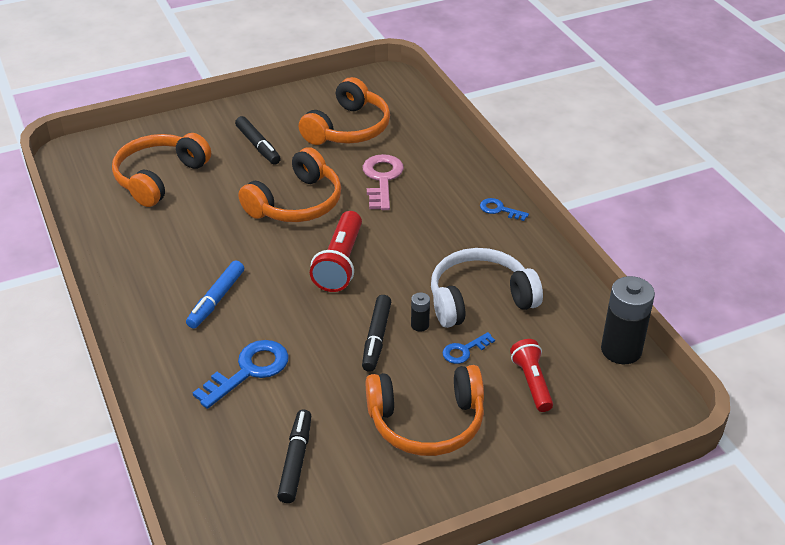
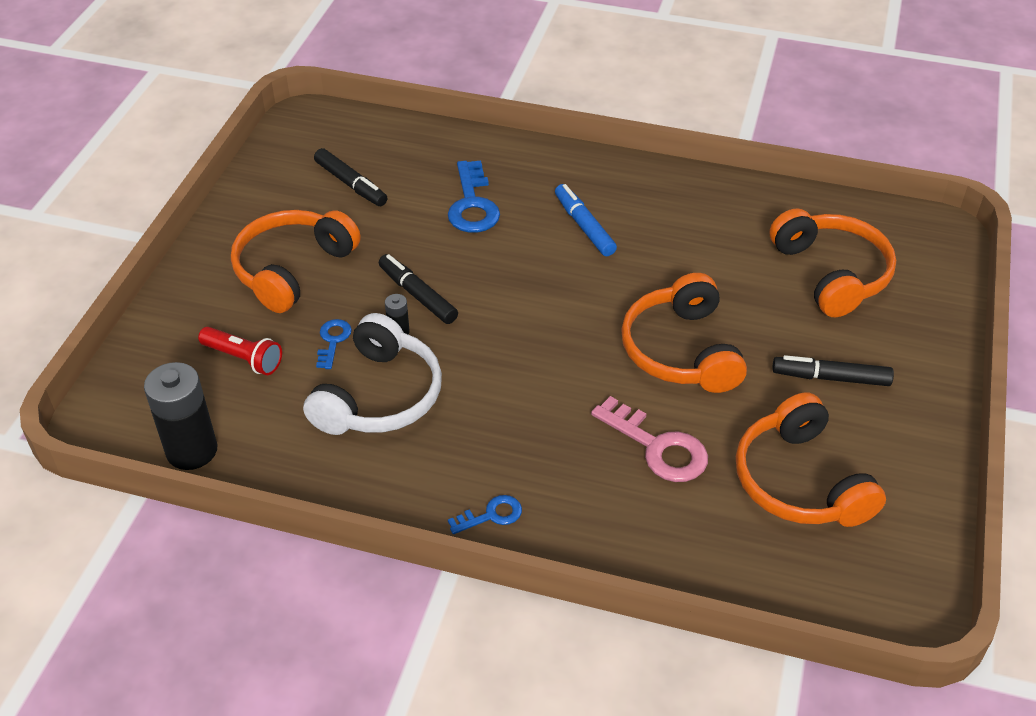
camera: 130 degrees right, 5 degrees up
(340, 263) = (545, 329): red flashlight -> none

